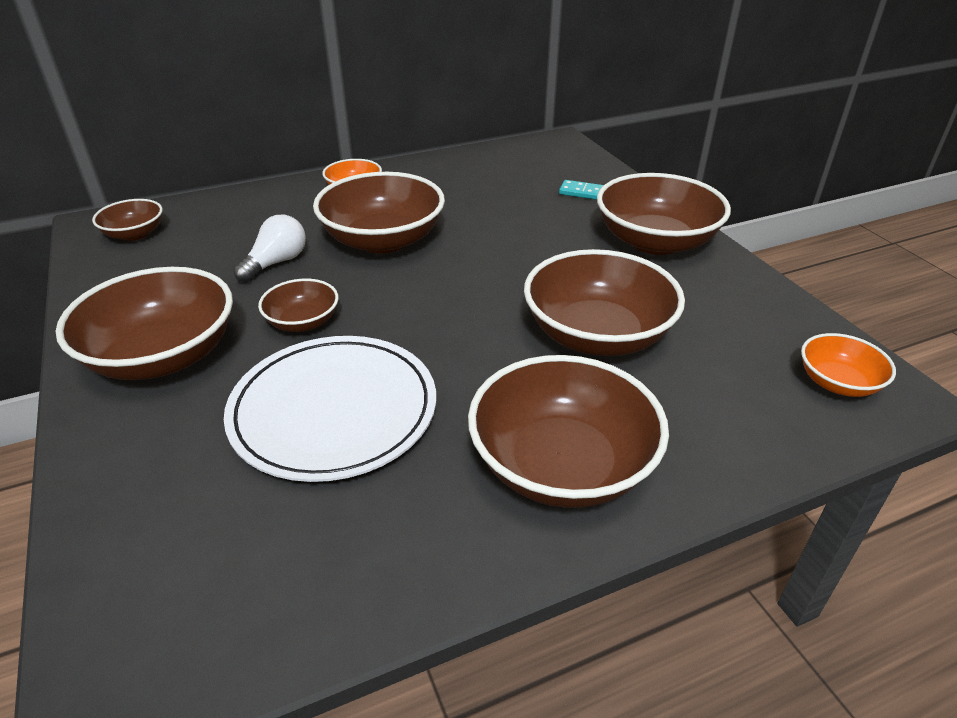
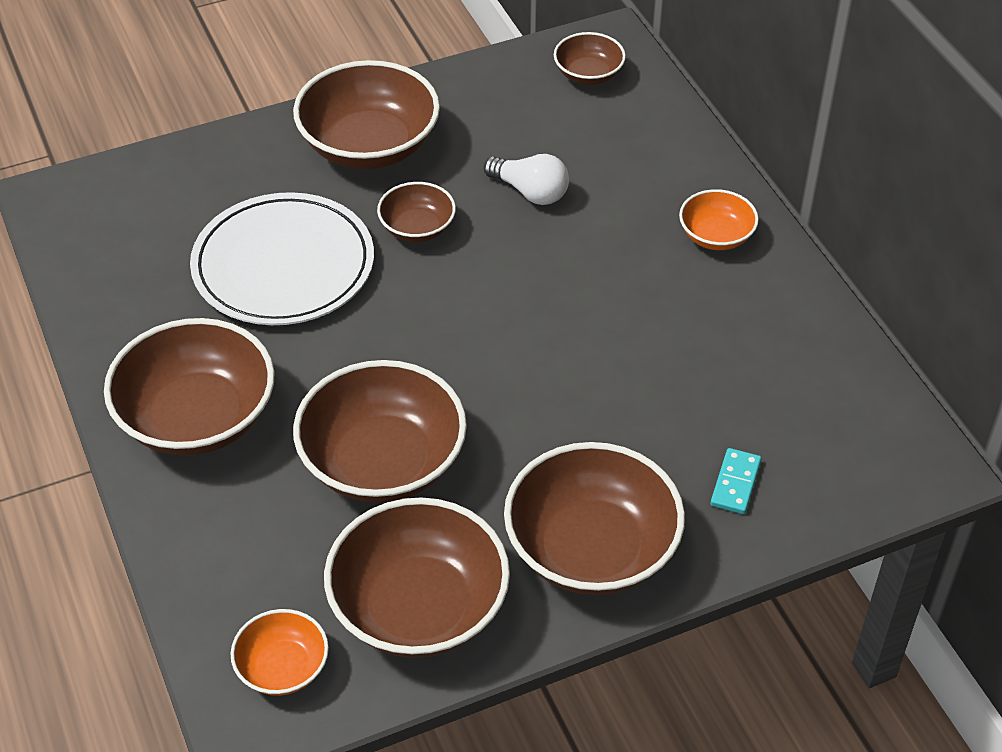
camera: 90 degrees right, 10 degrees up
(383, 240) = (583, 274): brown bowl -> brown bowl (419, 608)

